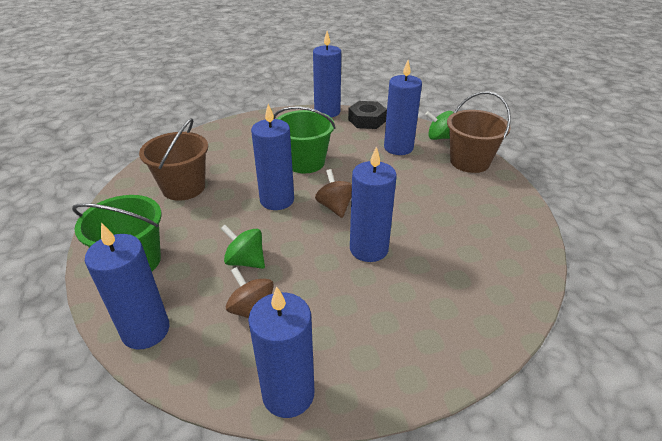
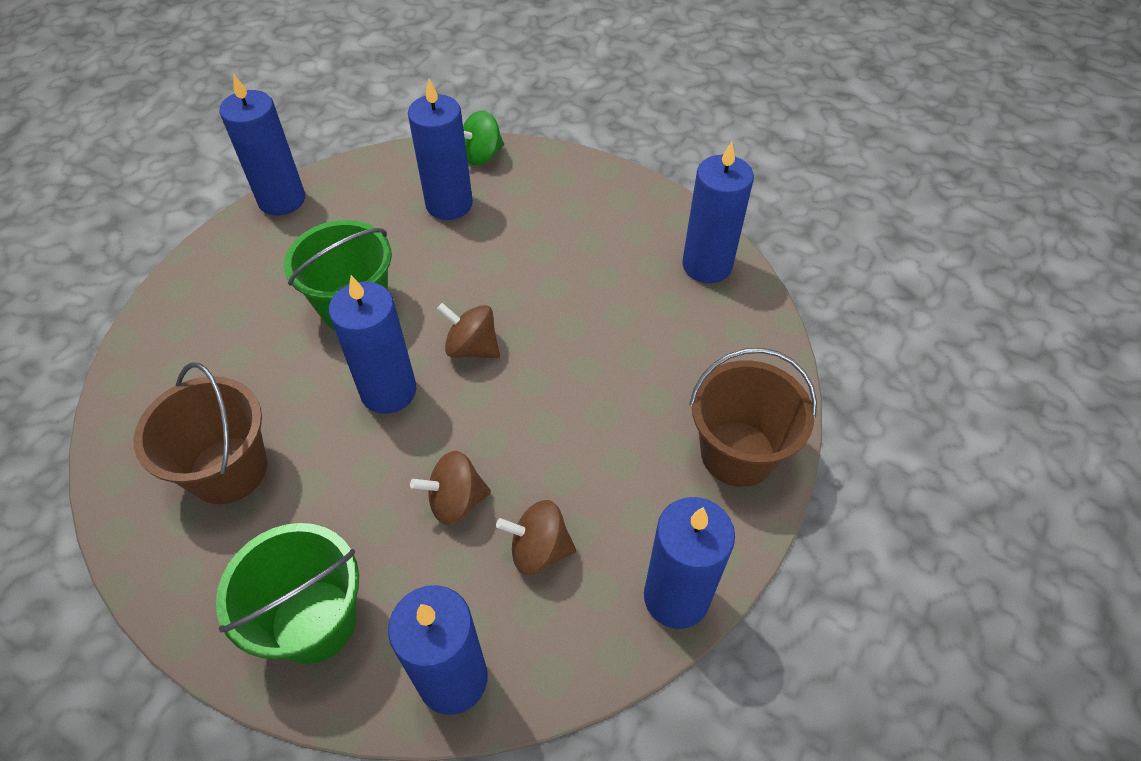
camera: 45 degrees left, 15 degrees up
(245, 261) = (456, 501): green spinning top -> brown spinning top
(367, 120) = (357, 181): black nut -> none
(368, 249) = (571, 375): blue candle -> blue candle (707, 265)
(469, 162) = (552, 174): brown bucket -> brown bucket (737, 453)

